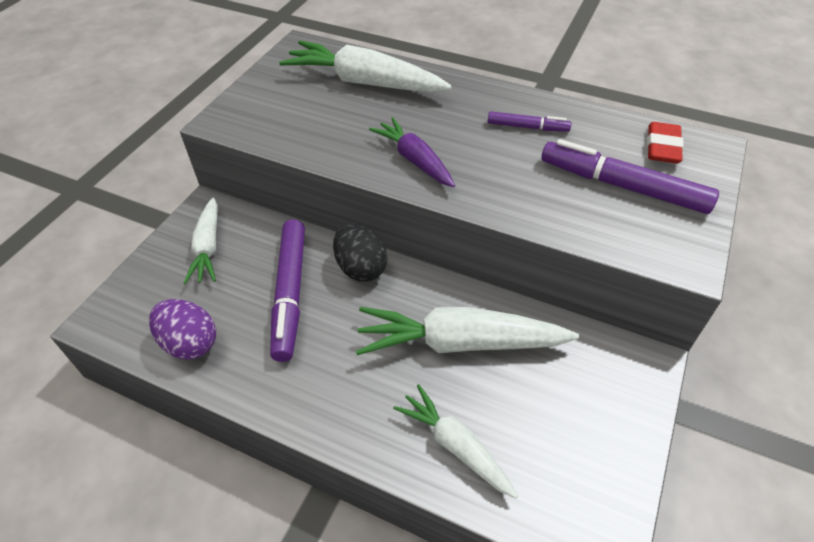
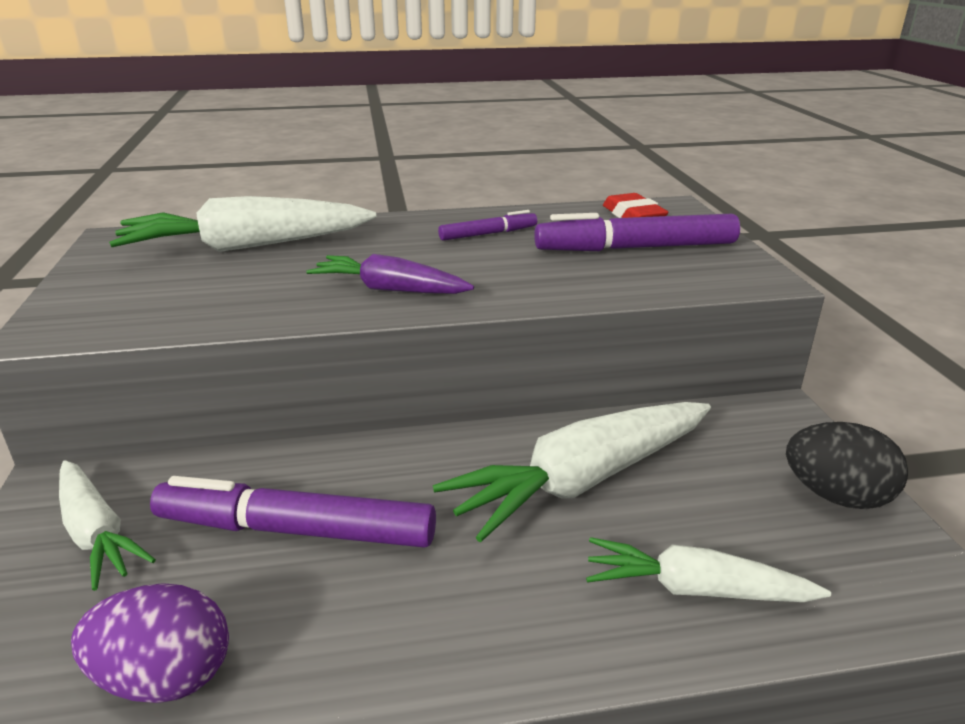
camera: 35 degrees left, 20 degrees down
(290, 293) = (296, 530): purple marker -> purple marker turned 135 degrees clockwise
(361, 268) = (377, 459): black egg -> black egg (836, 496)

